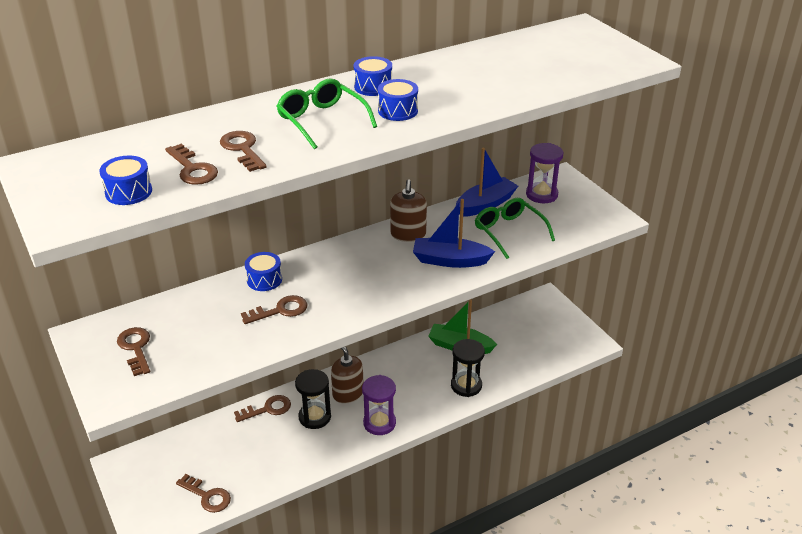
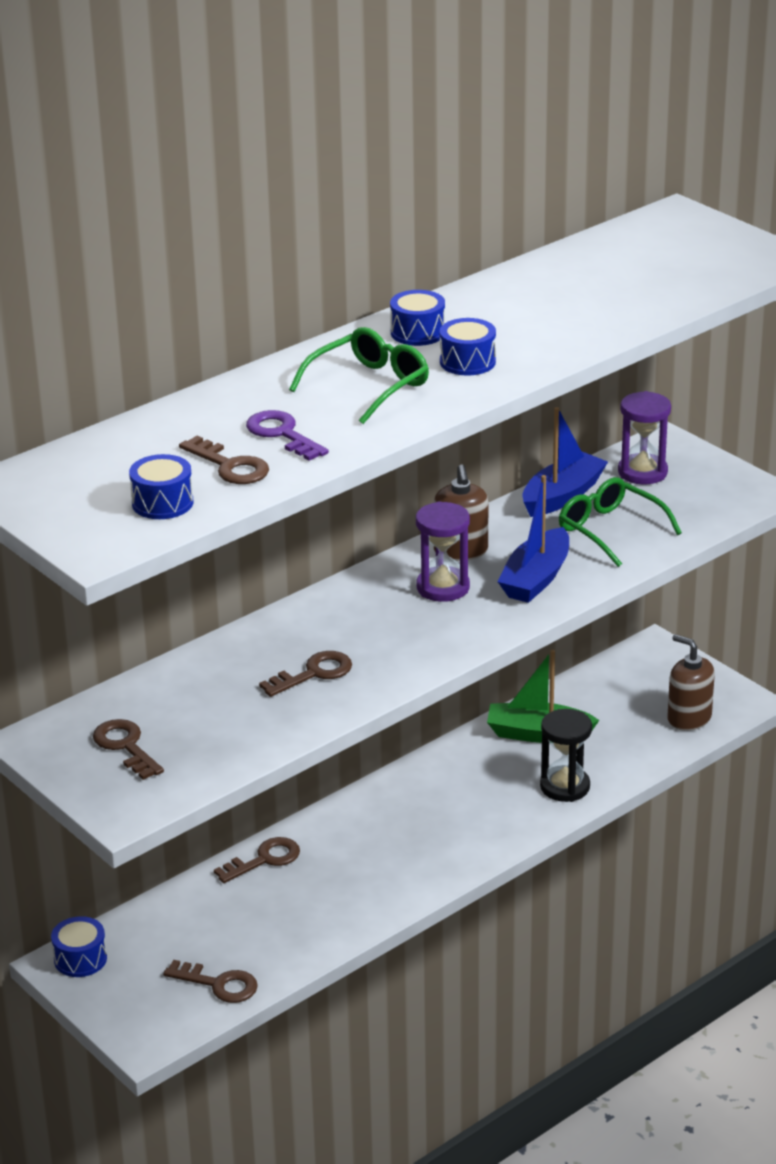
camera: 10 degrees left, 5 degrees down
(242, 149) = (282, 434): brown key -> purple key
(264, 280) = (271, 637): blue drum -> blue drum (80, 959)
(315, 417) = (343, 860): black hourglass -> none
(321, 120) = (369, 386): green glasses -> green glasses turned 90 degrees clockwise
(348, 393) = (383, 822): brown soap dispenser -> brown soap dispenser (689, 718)
(379, 423) = (447, 854): purple hourglass -> purple hourglass (443, 587)
(450, 260) = (536, 578): blue boat -> blue boat turned 60 degrees counterclockwise

